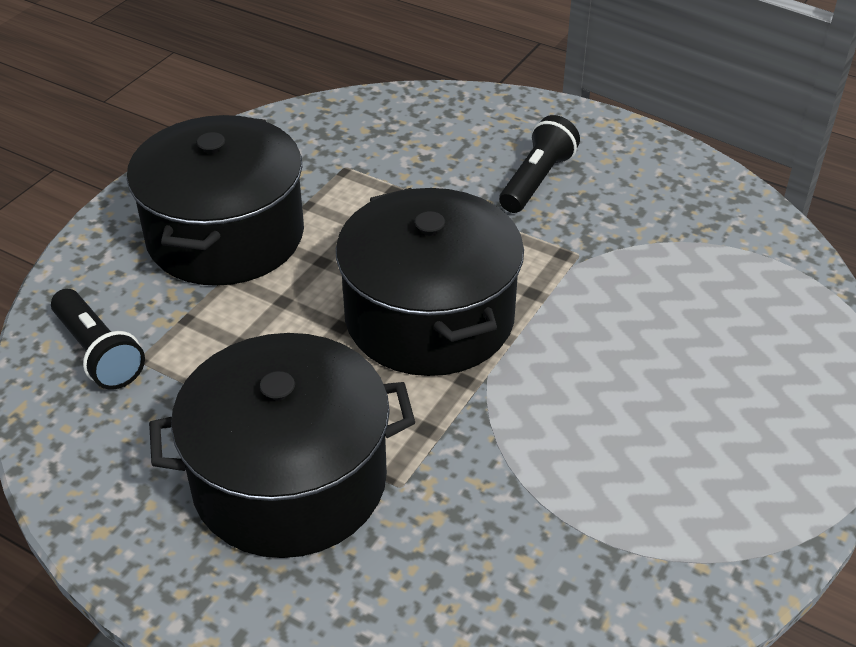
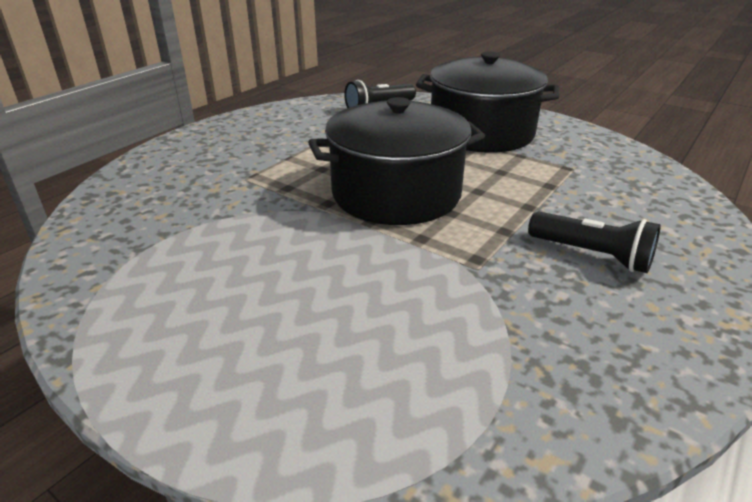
camera: 95 degrees right, 10 degrees down
(290, 480) = (267, 150): black pot -> none

